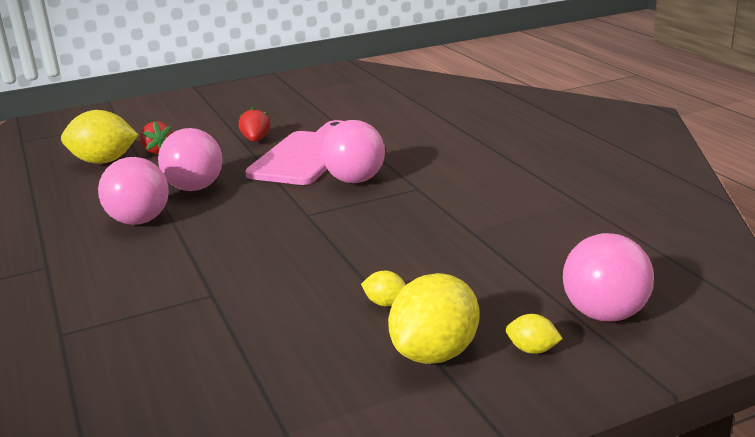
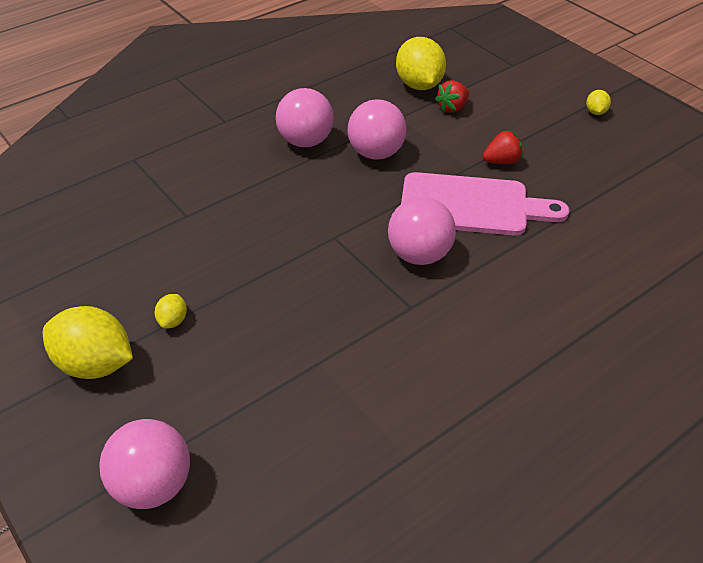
camera: 75 degrees right, 20 degrees up
(532, 350) = (95, 430): yellow lemon -> yellow lemon (595, 112)

